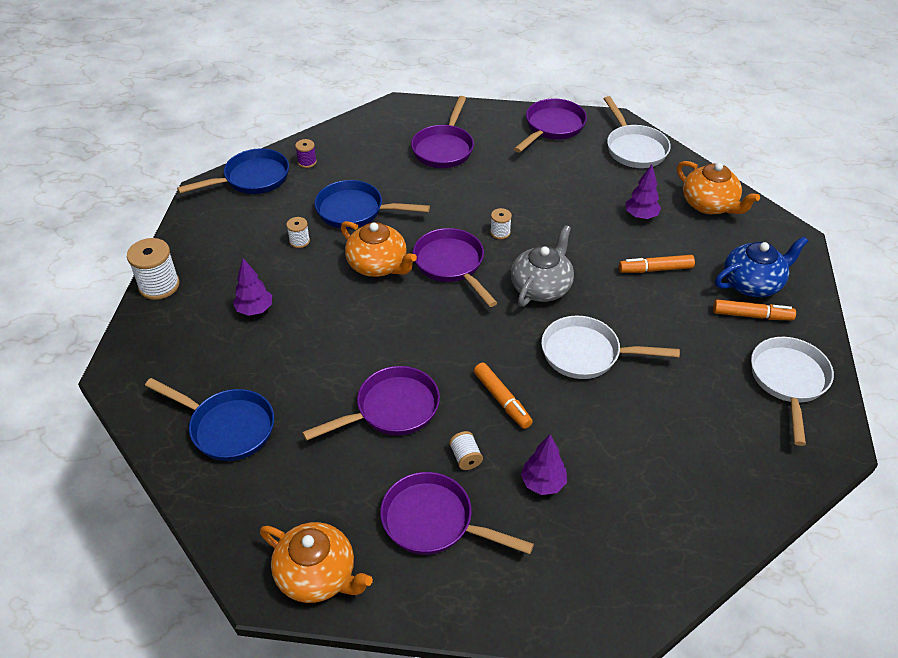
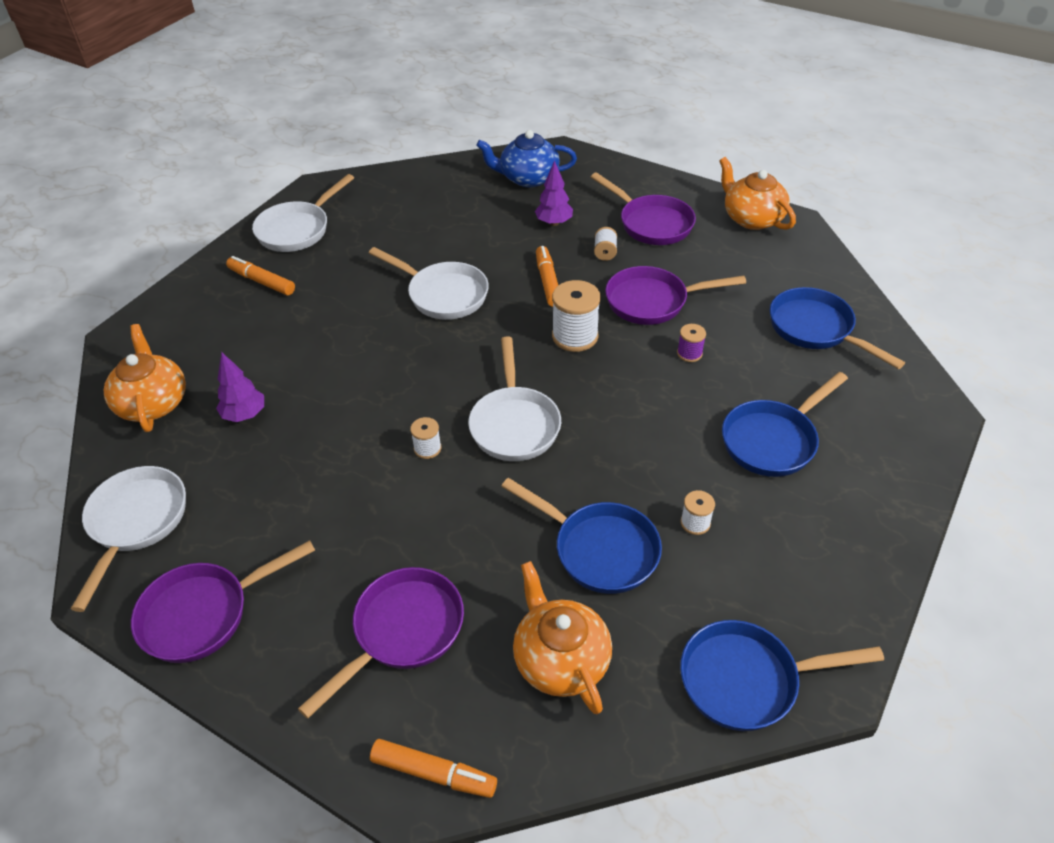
camera: 155 degrees left, 0 degrees up
(159, 285) = (900, 514): white spool -> white spool (575, 336)
(255, 310) = (773, 440): purple tree -> blue pan
(307, 162) = (642, 687): purple spool -> purple spool (689, 353)
(378, 265) = (603, 452): orange teapot -> orange teapot (560, 659)
(451, 265) = (514, 424): purple pan -> white pan
(541, 287) = (433, 367): grey teapot -> none
(655, 269) = (299, 349): orange marker -> orange marker (434, 773)
(752, 283) = (224, 307): blue teapot -> blue teapot (528, 178)

